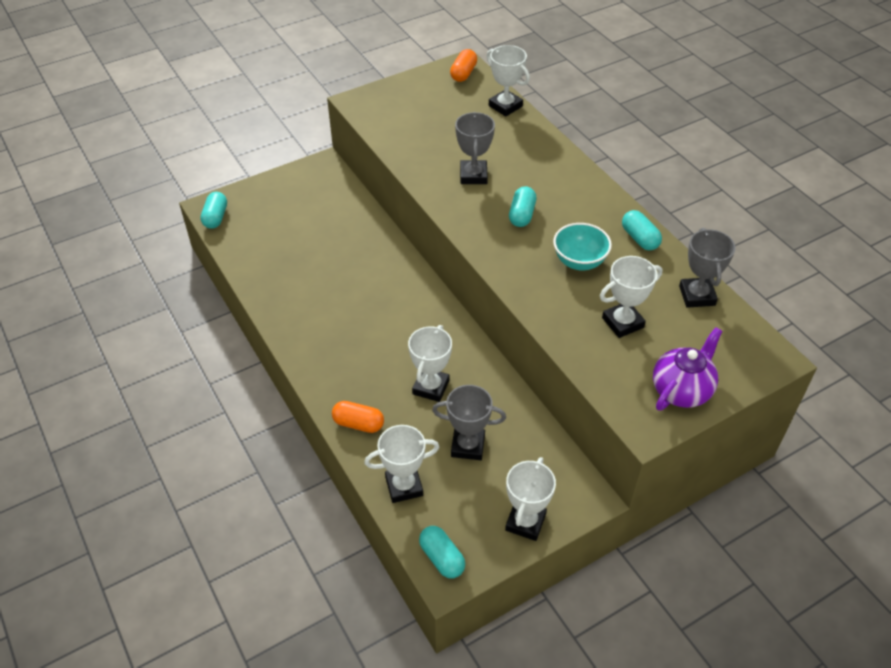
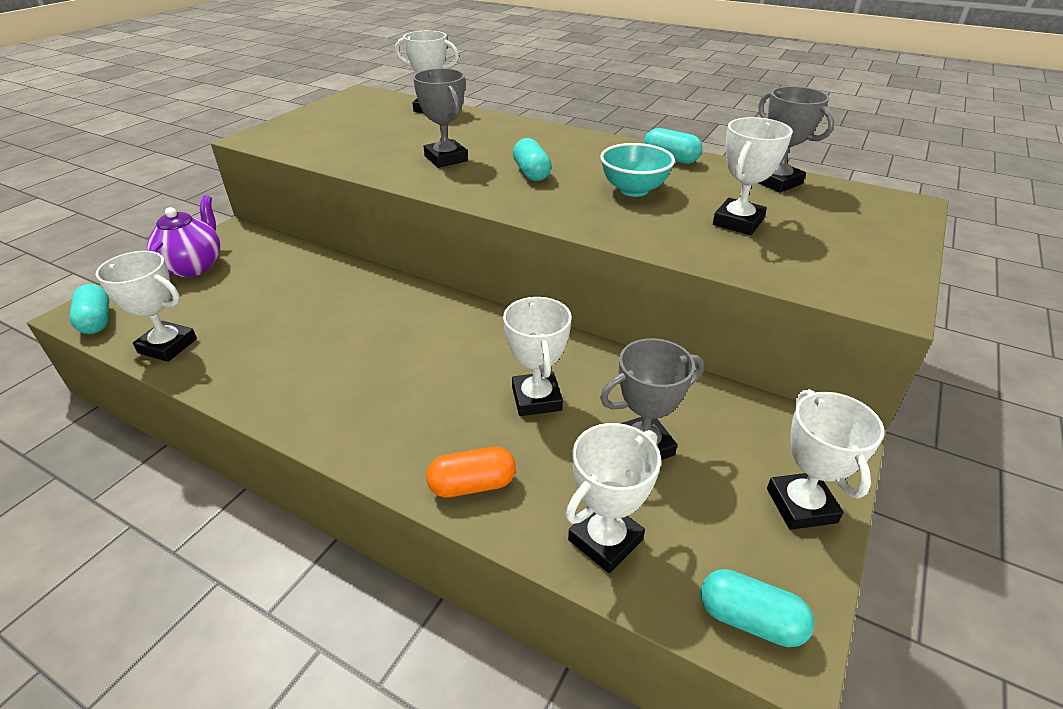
camera: 30 degrees left, 10 degrees down
(246, 255) = (168, 346): none -> white trophy
(463, 73) = (365, 98): orange capsule -> none
(681, 390) = (870, 256): purple teapot -> purple teapot (194, 266)

